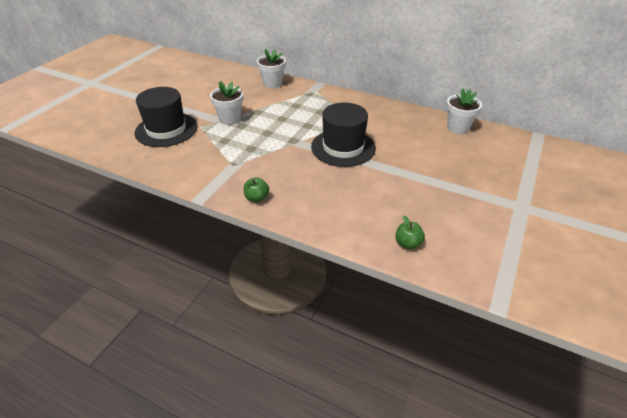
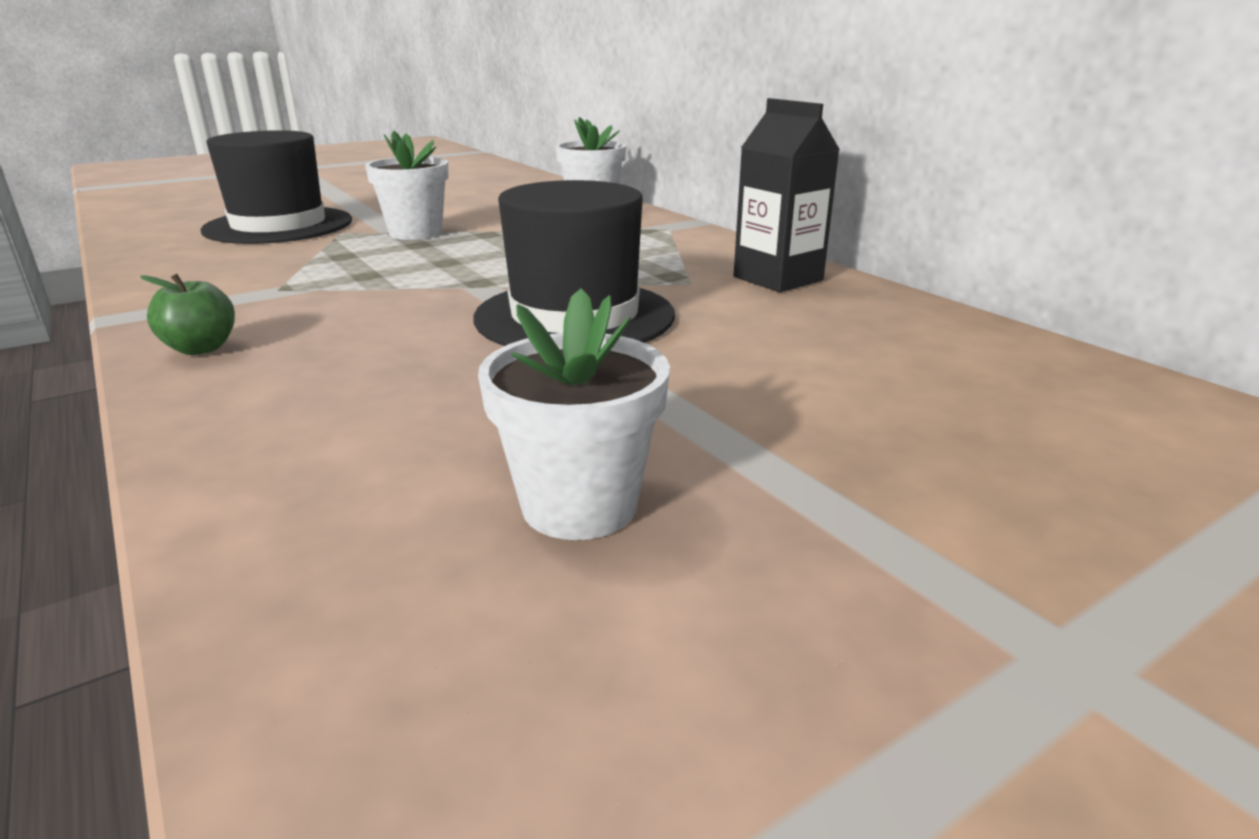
camera: 30 degrees right, 15 degrees down
(378, 111) = (778, 279): none -> black carton
(407, 243) = (361, 596): green apple -> none
(458, 128) = (1003, 353): white flower pot -> white flower pot (579, 505)

